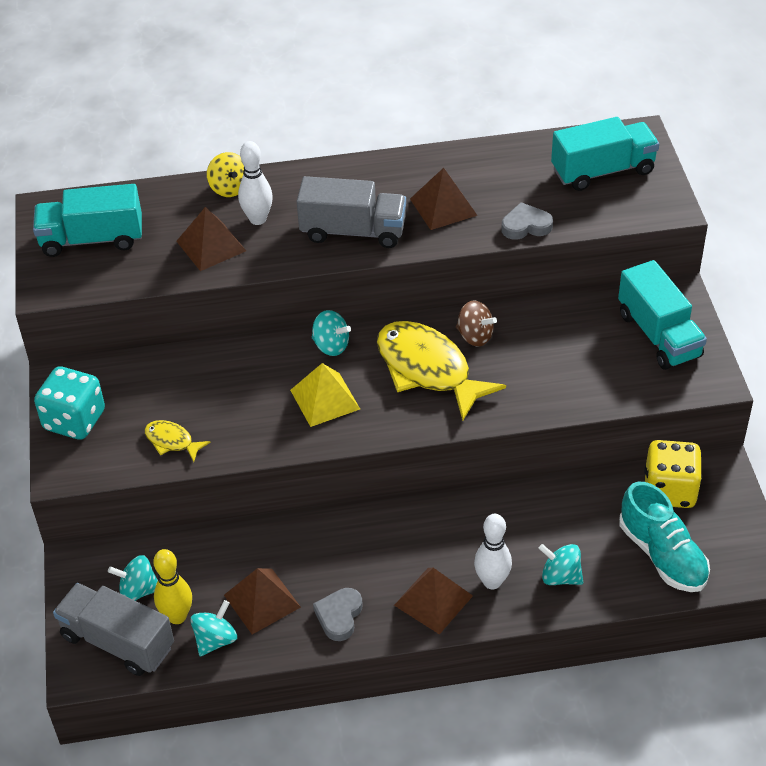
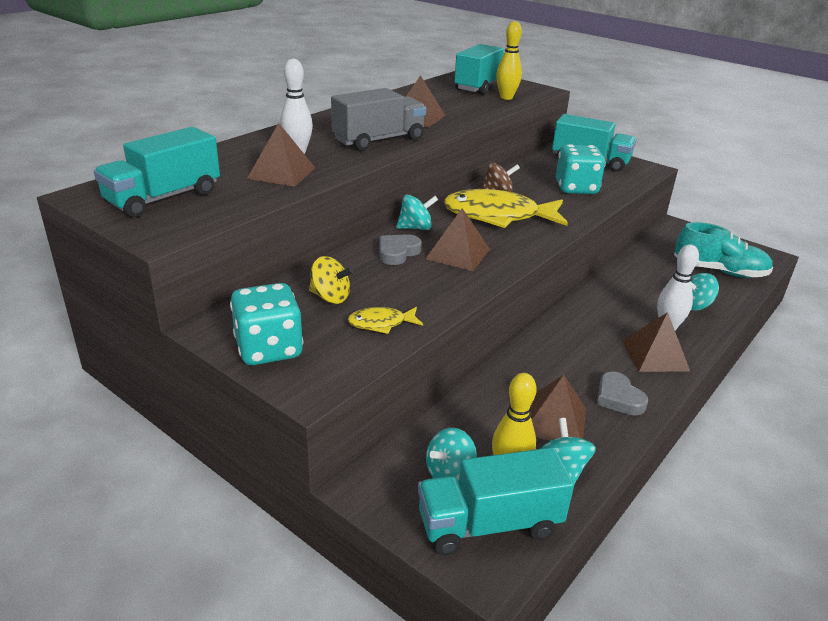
camera: 45 degrees left, 15 degrees down
(117, 642) = (489, 524): grey truck -> turquoise truck
(230, 188) = (248, 145): yellow spinning top -> yellow spinning top (330, 297)
(325, 399) = (458, 254): yellow pyramid -> brown pyramid
(526, 226) = (481, 112): grey heart -> grey heart (397, 252)
(570, 371) = (576, 188): none -> turquoise dice
(598, 207) = (506, 97): none -> yellow bowling pin
(669, 490) = (671, 244): yellow dice -> none

